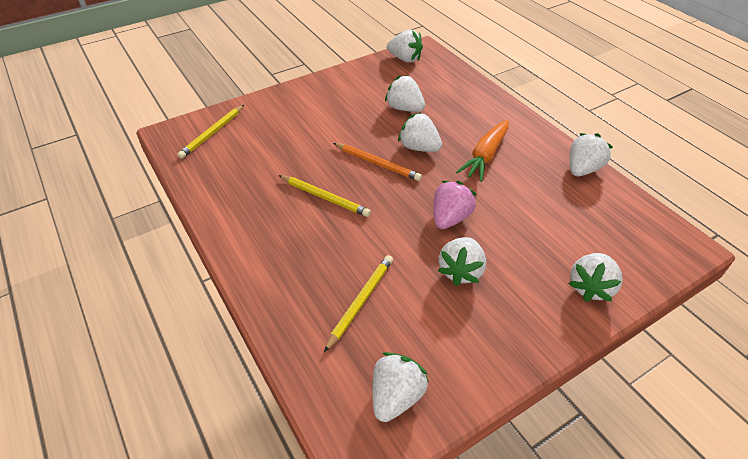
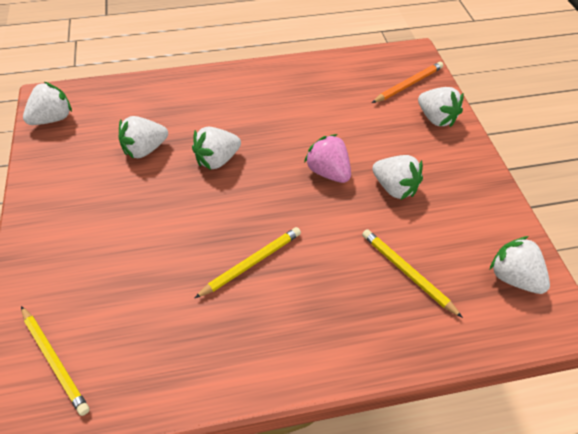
camera: 70 degrees left, 5 degrees up
(377, 163) = (222, 201): orange pencil -> orange pencil (408, 84)
(485, 156) = (258, 118): orange carrot -> none
(582, 169) = (309, 67): white strawberry -> none

